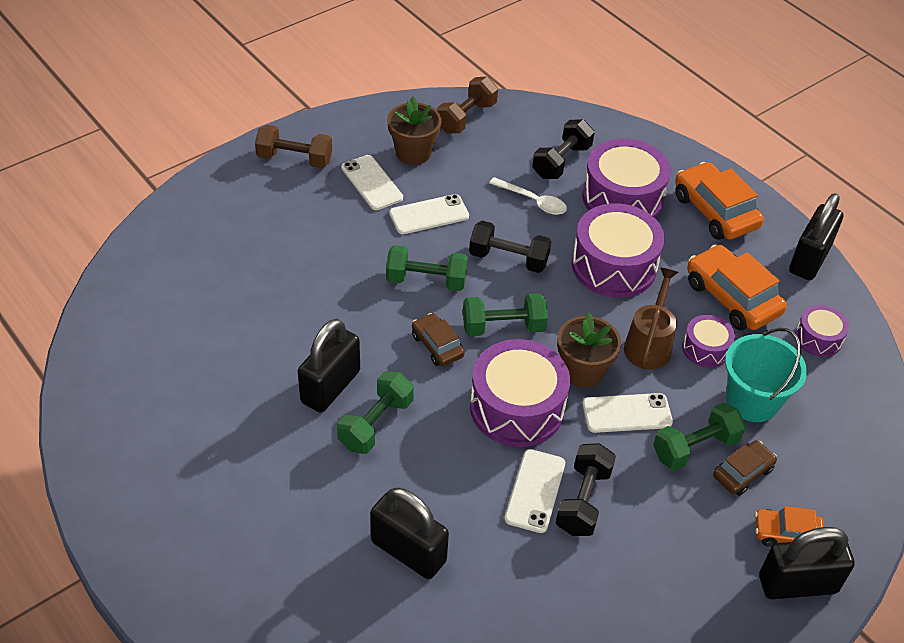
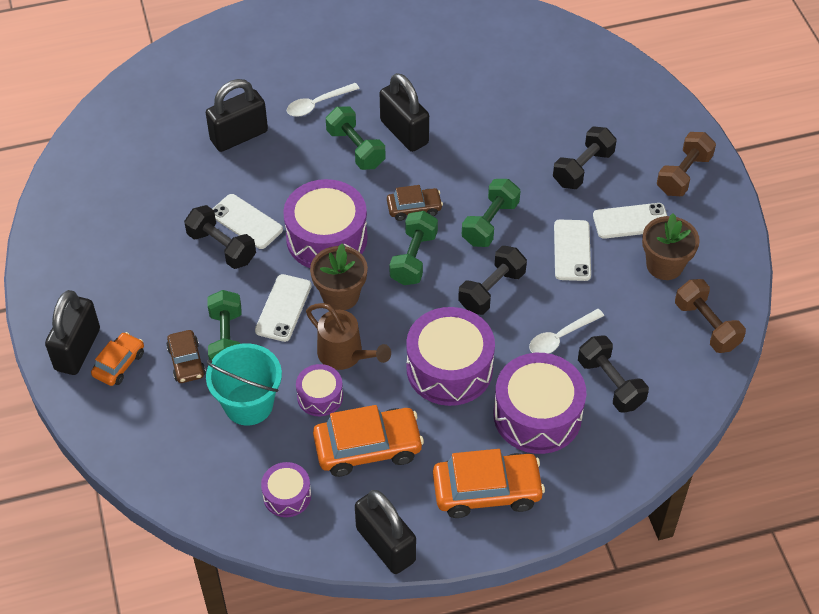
camera: 115 degrees right, 5 degrees up
(319, 229) = (583, 168): none -> black dumbbell
(320, 486) = (317, 104): none -> white spoon

